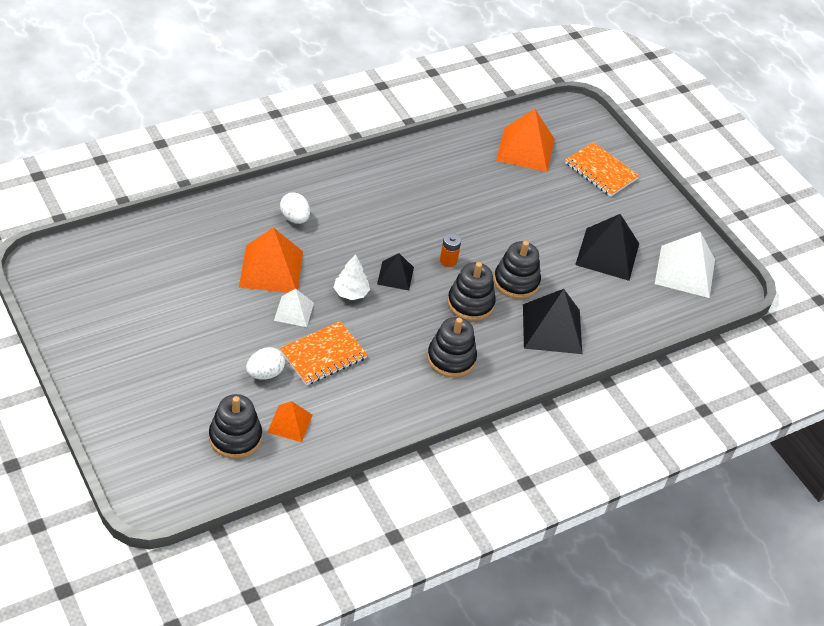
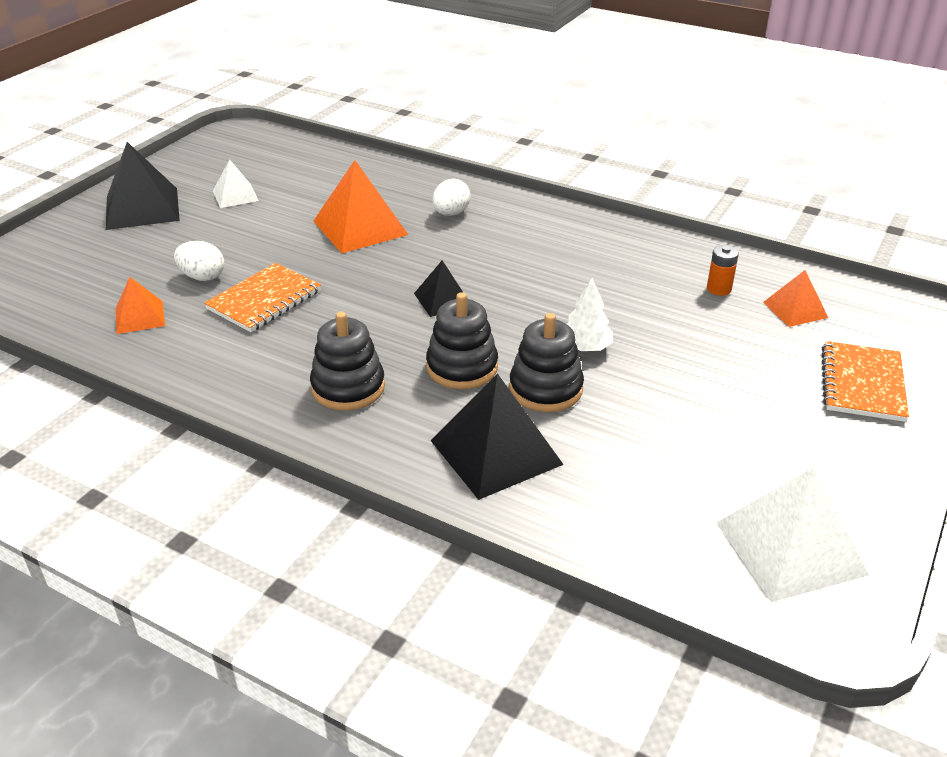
camera: 65 degrees right, 10 degrees down
(235, 437) = (93, 293): black stacking toy -> none
(294, 311) = (312, 260): white pyramid -> white pyramid (235, 195)
(323, 355) = (264, 300): orange notebook -> orange notebook turned 75 degrees counterclockwise
(351, 293) = (380, 282): white tree -> white tree (585, 348)
(448, 261) = (514, 325): orange battery -> orange battery (719, 289)
(525, 149) = (795, 309): orange pyramid -> orange pyramid, size x0.56
(607, 254) = (710, 450): black pyramid -> black pyramid (142, 208)

